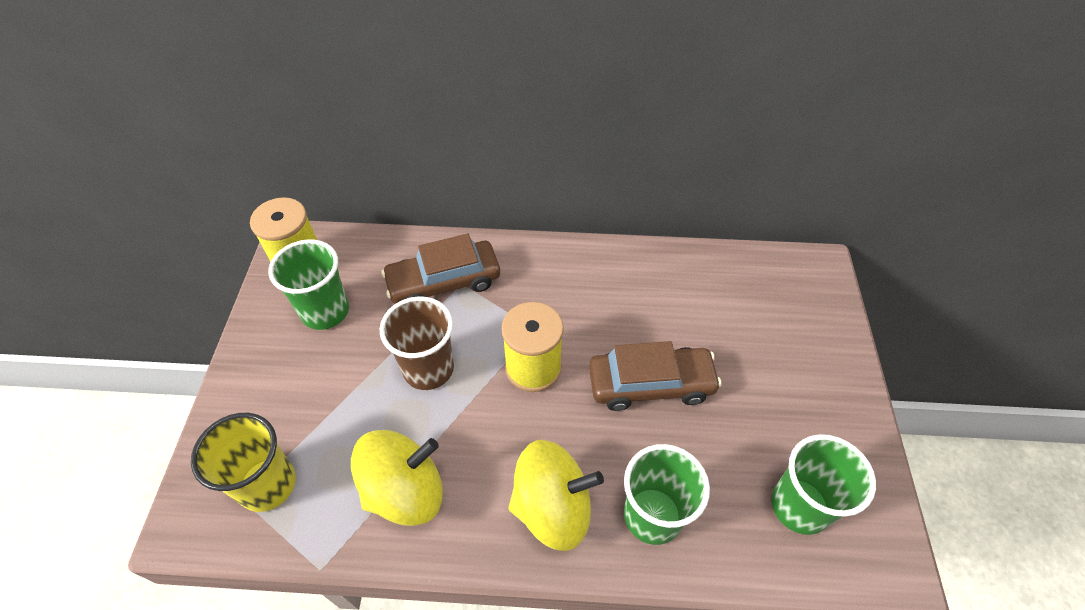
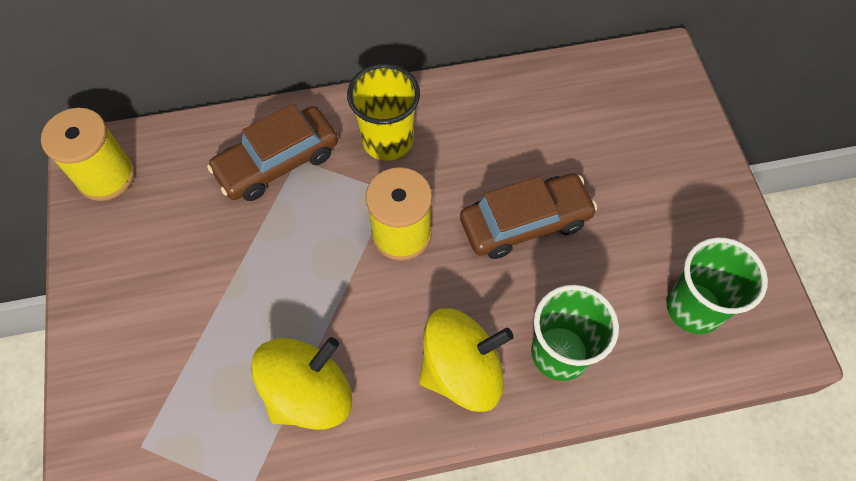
camera: 15 degrees left, 10 degrees up
(267, 484) = (162, 424): yellow cup -> yellow cup (387, 140)
(325, 311) = (156, 225): green cup -> none
(428, 369) = (292, 261): brown cup -> none

